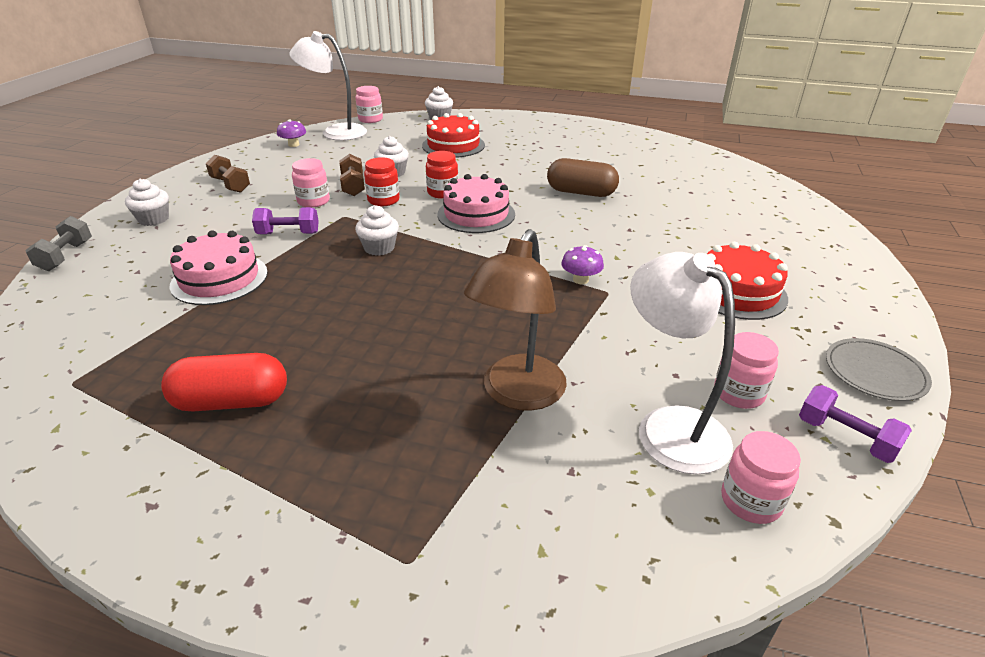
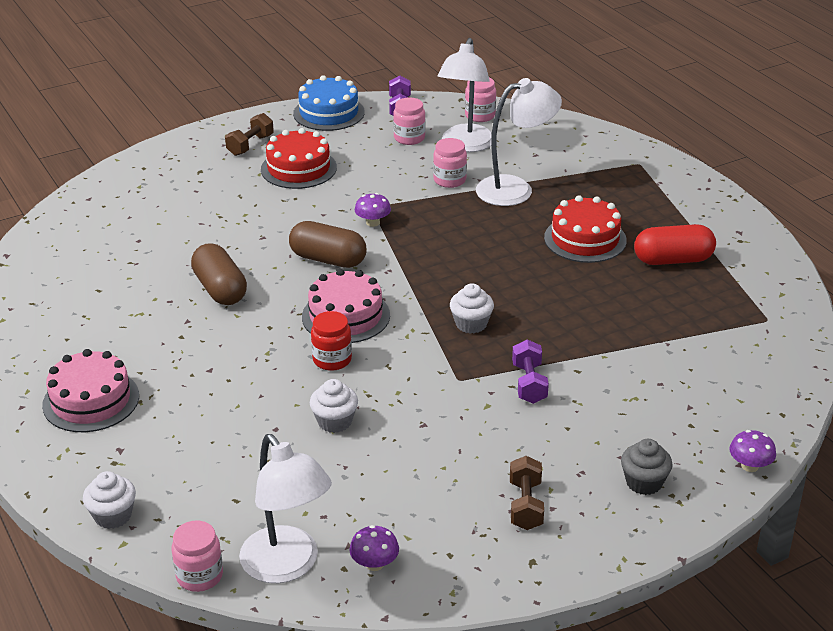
camera: 135 degrees left, 0 degrees up
(66, 256) = (750, 466): grey dumbbell -> purple mushroom
(154, 219) = (644, 482): white cupcake -> grey cupcake
(219, 279) = (625, 360): pink cake -> pink cake (91, 400)
(231, 402) = (673, 260): red capsule -> red capsule turned 45 degrees counterclockwise
(288, 234) = (529, 383): purple dumbbell -> purple dumbbell turned 45 degrees clockwise
(313, 201) = (464, 419): pink jar -> pink jar (449, 180)
(353, 186) = (401, 422): brown dumbbell -> brown dumbbell (250, 145)
(383, 200) = (398, 381): red jar -> none
(453, 145) = (201, 435): red cake -> red cake (585, 239)
(517, 394) = (515, 189): brown lamp -> white lamp
(556, 238) = (328, 259): none -> brown capsule
(875, 372) = (329, 113): grey plate -> blue cake

